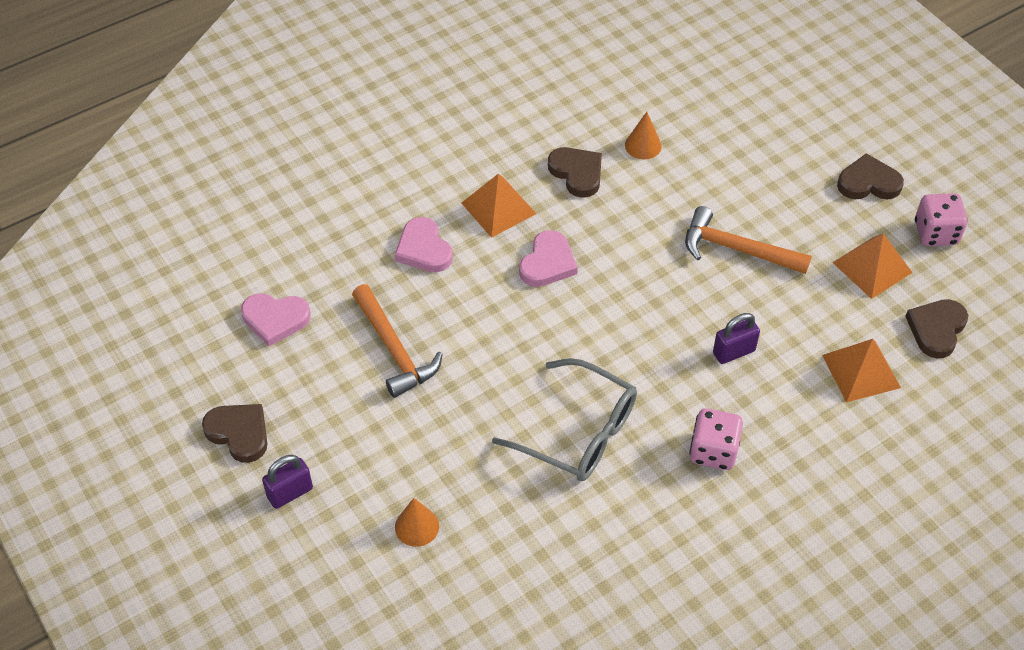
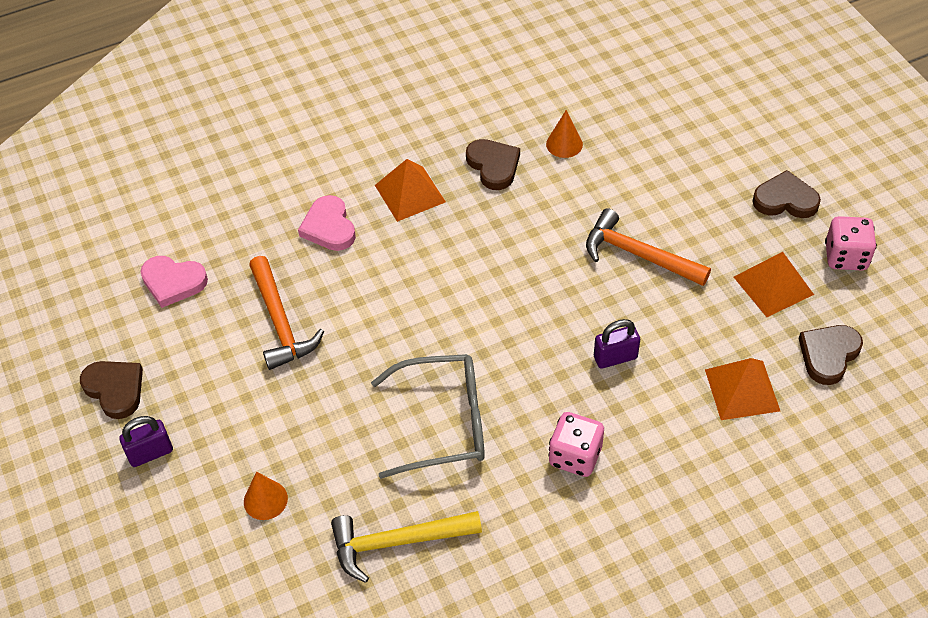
camera: 10 degrees right, 0 degrees up
(548, 263) = (447, 251): pink heart -> none
(557, 553) = (398, 542): none -> yellow hammer
(578, 432) = (443, 423): grey glasses -> grey glasses turned 45 degrees counterclockwise

